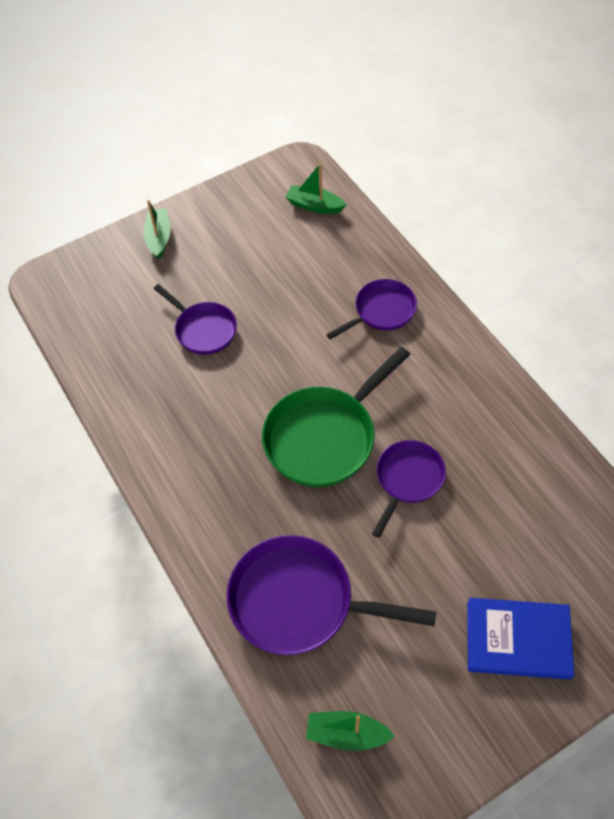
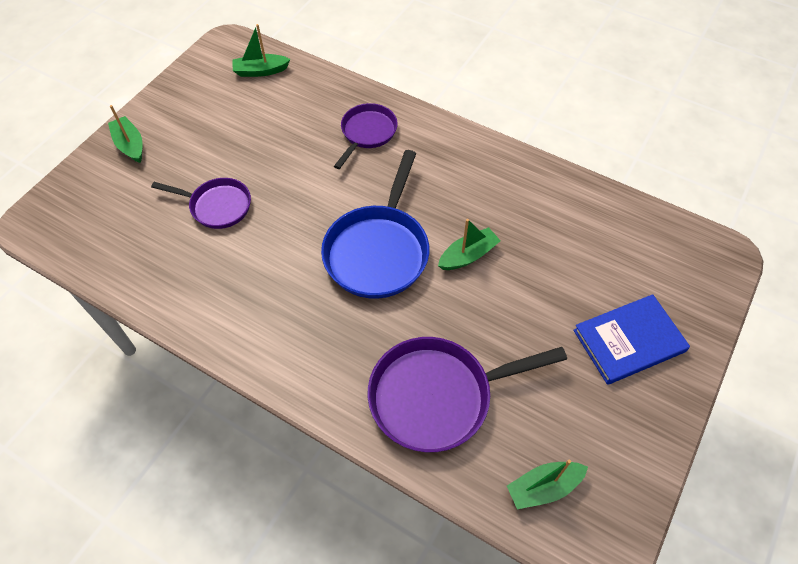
camera: 30 degrees left, 0 degrees up
(324, 437) = (378, 251): green pan -> blue pan
(408, 479) = (468, 255): purple pan -> green boat

